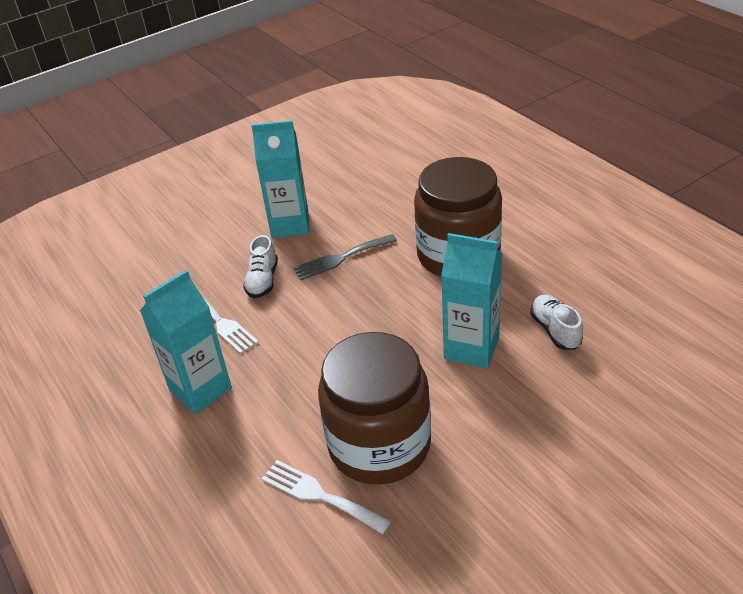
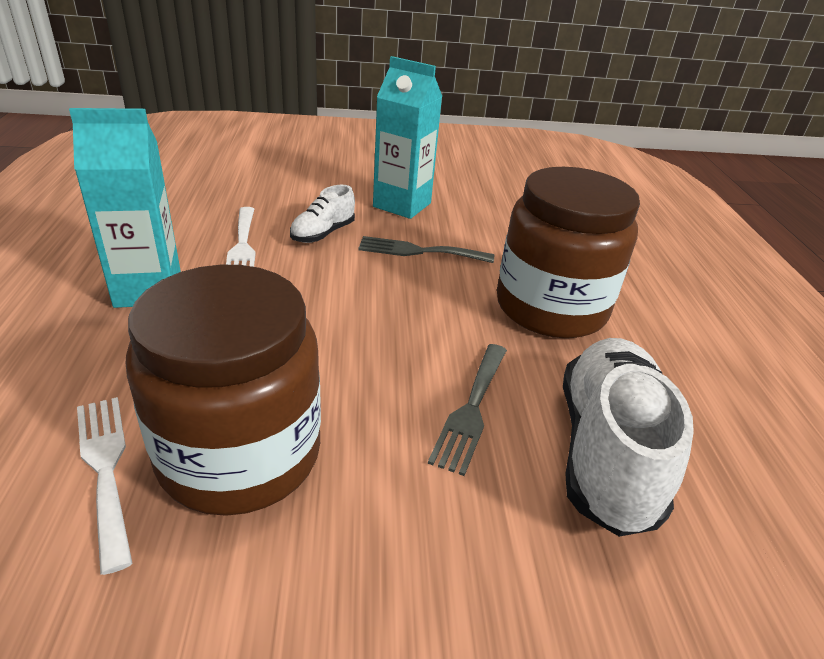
camera: 25 degrees right, 5 degrees down
(471, 348) = (471, 410): turquoise carton -> grey fork
(555, 330) = (606, 452): white shoe -> white shoe, size x1.96

